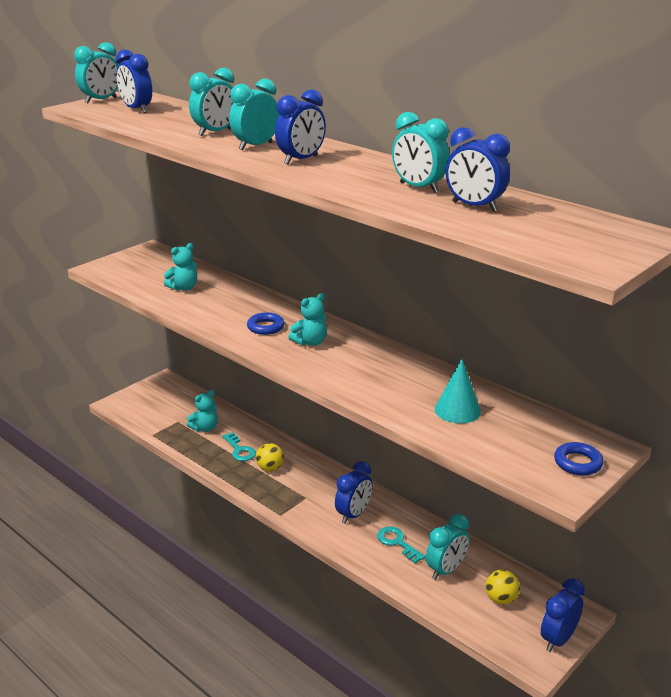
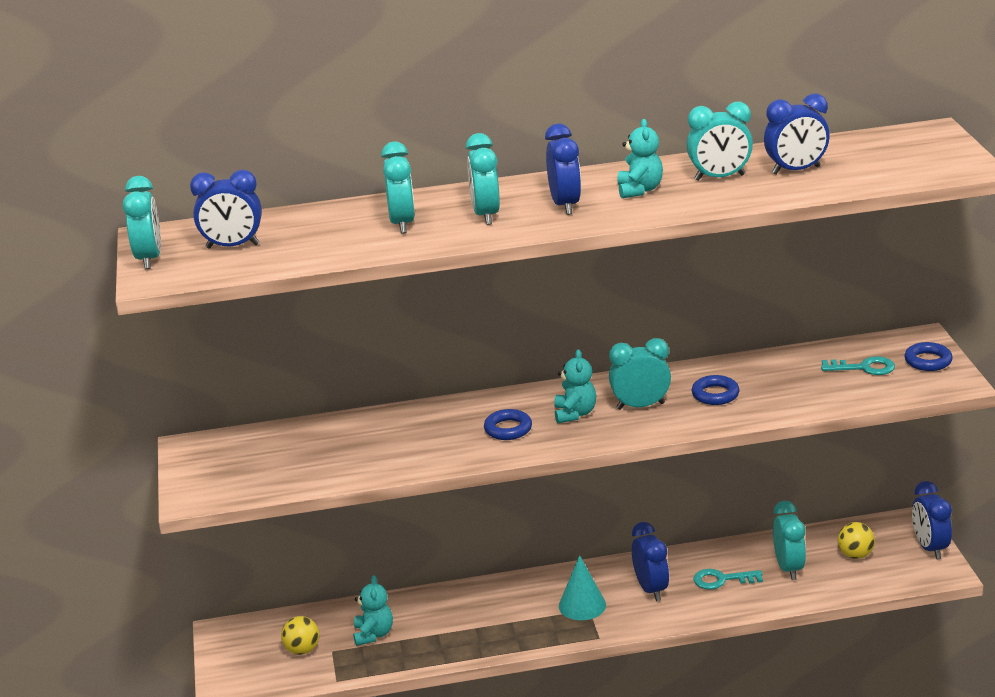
camera: 50 degrees left, 0 degrees up
(183, 288) = (339, 452): turquoise teddy bear -> turquoise teddy bear (639, 190)
(239, 450) = (449, 624): turquoise key -> turquoise key (863, 368)
(270, 468) = (510, 614): yellow ball -> yellow ball (302, 650)
(348, 361) = (640, 406): none -> turquoise clock
(399, 384) = (715, 394): none -> blue ring
(457, 410) = (792, 382): turquoise cone -> turquoise cone (582, 605)

